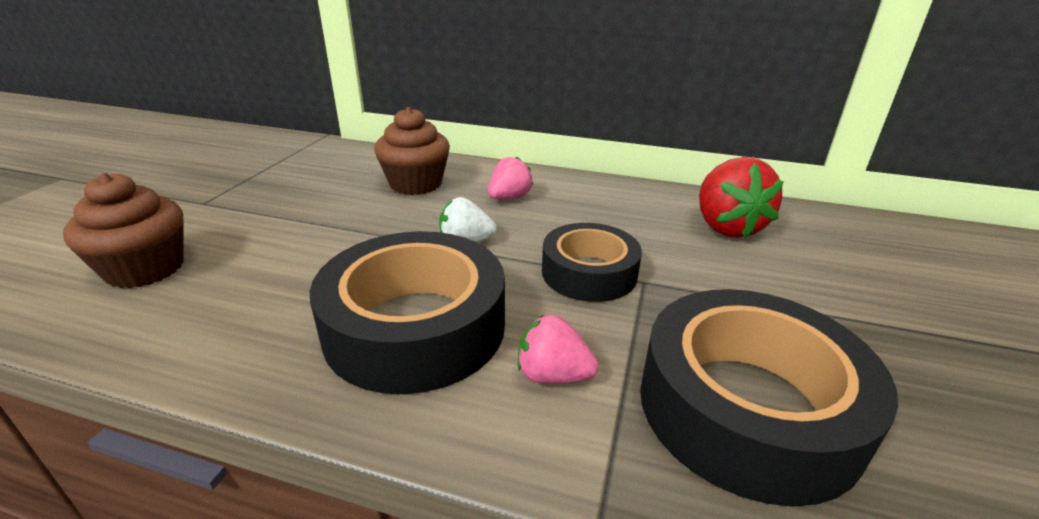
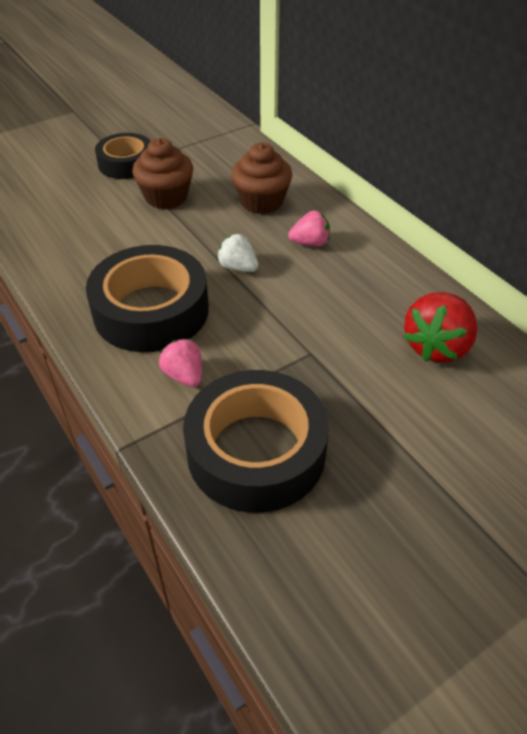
camera: 40 degrees right, 15 degrees up
(145, 269) = (65, 206): brown cupcake -> brown cupcake (166, 197)
(589, 273) = (284, 328): black tape -> black tape (126, 163)

